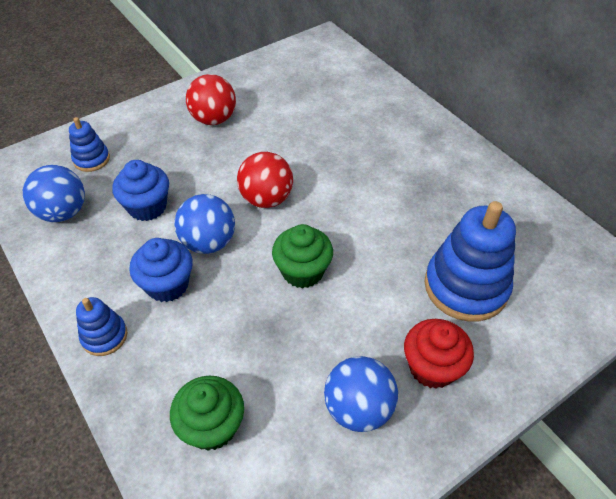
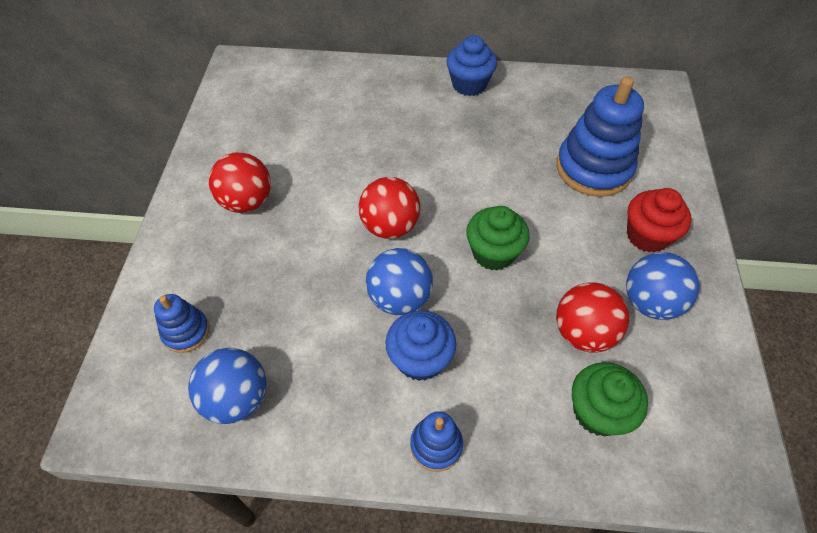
camera: 50 degrees left, 5 degrees up
(147, 207) = (306, 320): blue cupcake -> blue cupcake (469, 84)
(280, 374) = (583, 333): none -> red ball

